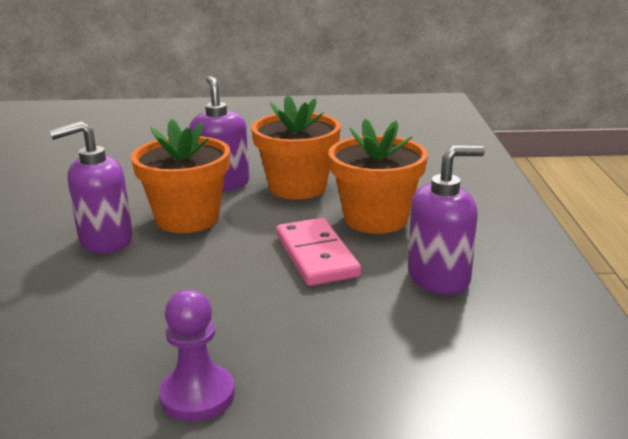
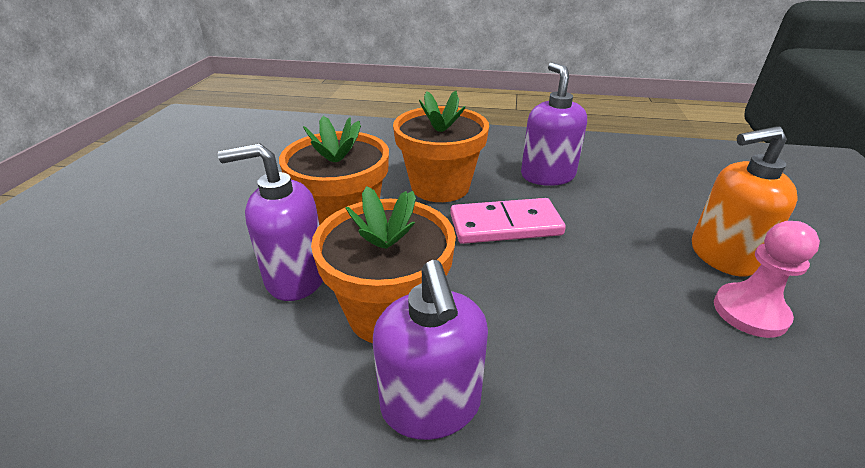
camera: 80 degrees left, 10 degrees up
(197, 395) = (750, 312): purple pawn -> pink pawn
(300, 395) = (722, 255): none -> orange soap dispenser

